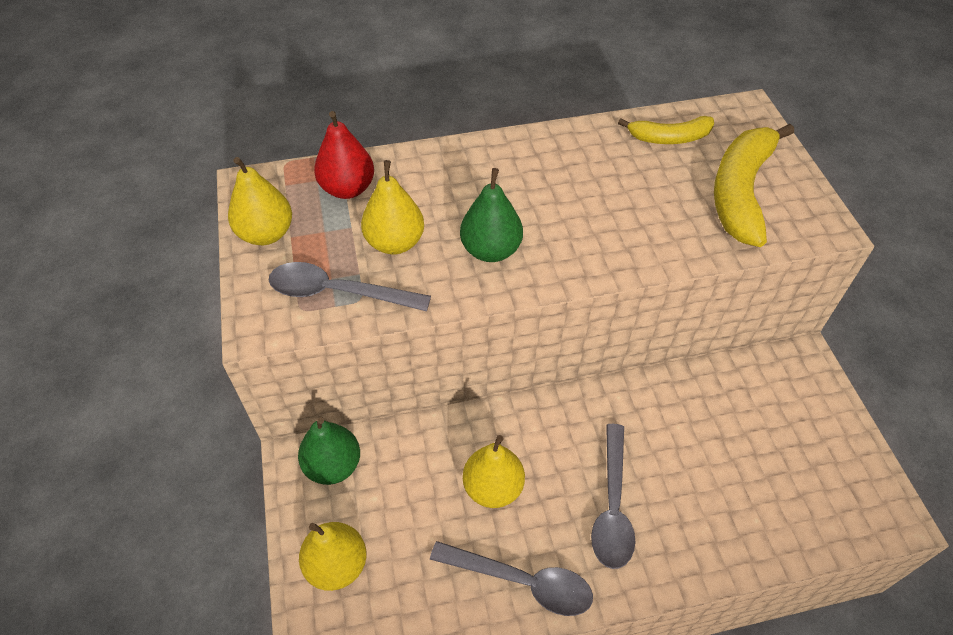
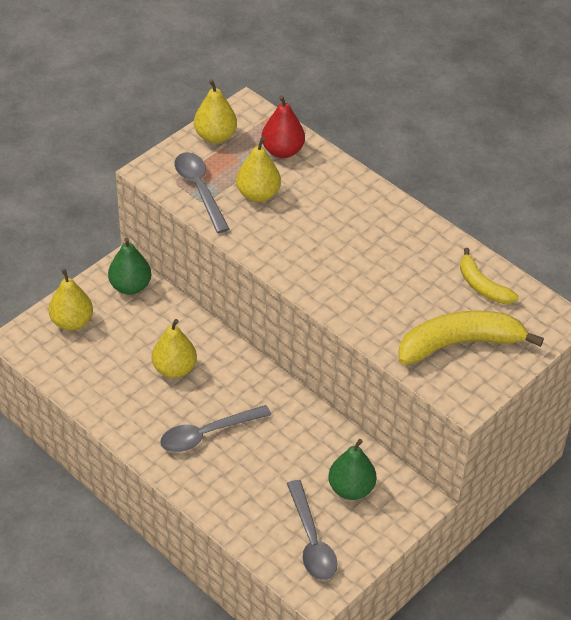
camera: 55 degrees right, 5 degrees down
(491, 250) = (290, 240): green pear -> green pear (351, 489)
(521, 581) = (124, 410): grey spoon -> grey spoon (311, 540)

